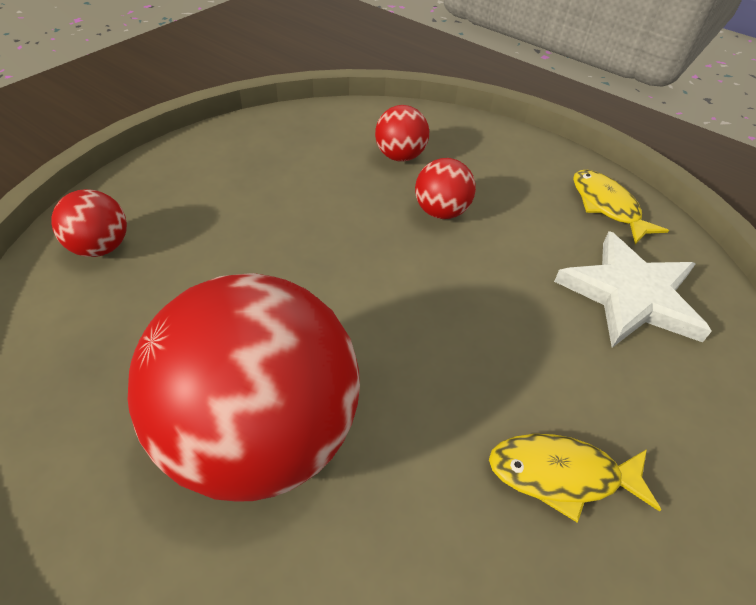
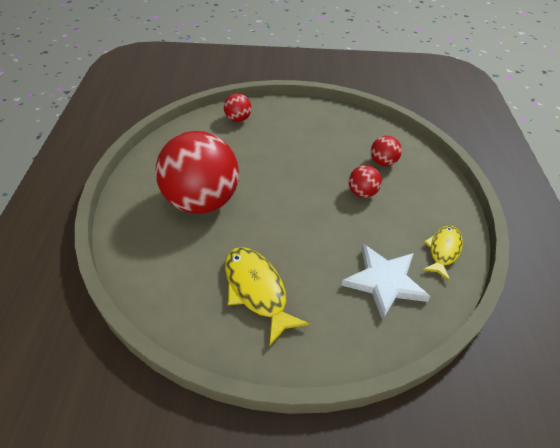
camera: 55 degrees right, 0 degrees up
(561, 475) = (257, 290): yellow fish -> yellow fish, size x1.51

